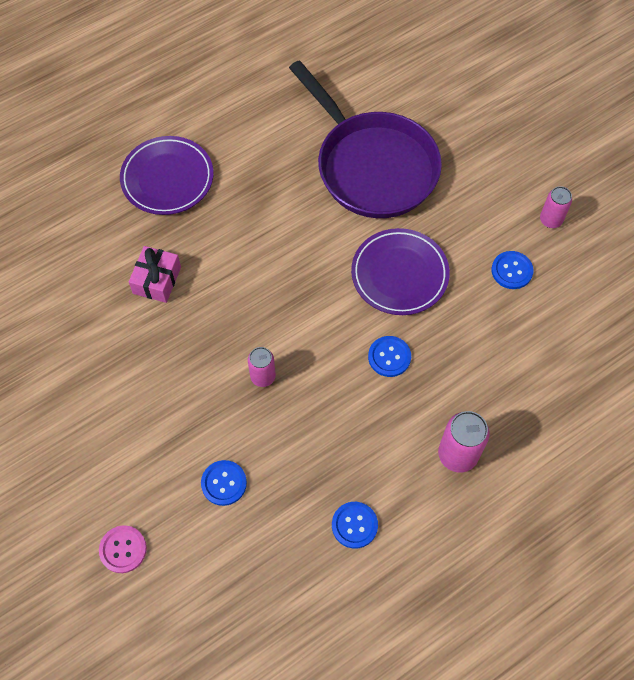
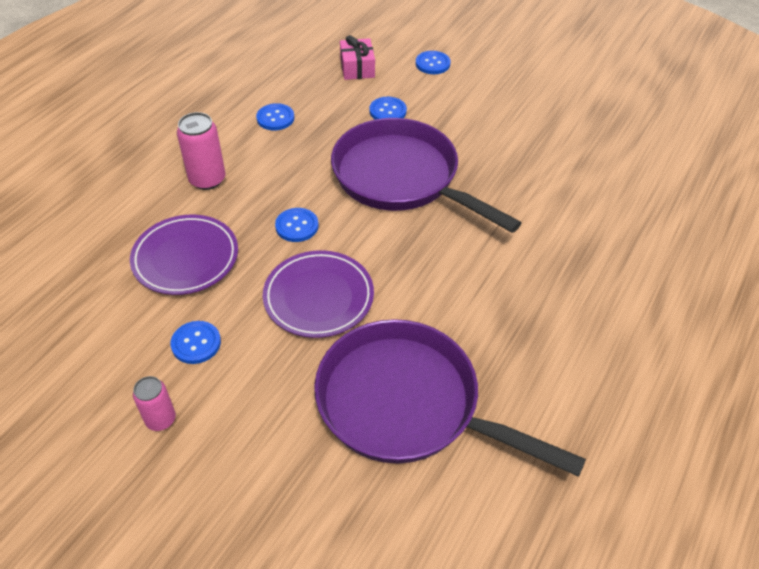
camera: 155 degrees right, 15 degrees down
(123, 549) = (432, 64): pink button -> blue button
(157, 280) = (547, 214): pink gift -> pink gift (357, 68)
(167, 178) = (619, 303): purple plate -> purple plate (186, 258)
(263, 376) = (401, 178): pink can -> purple pan

